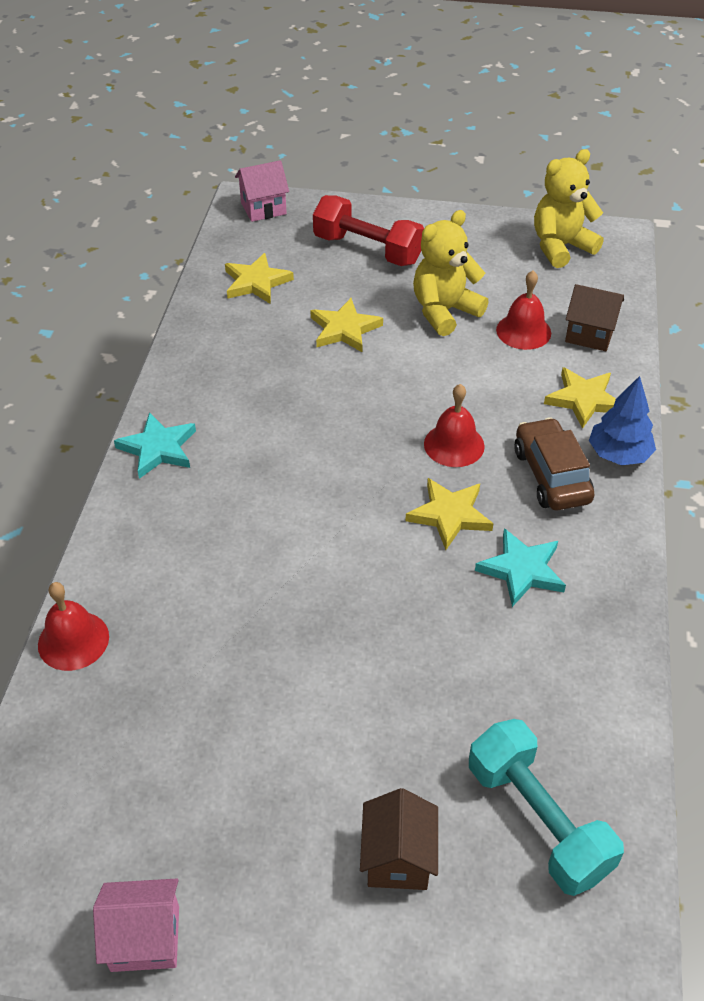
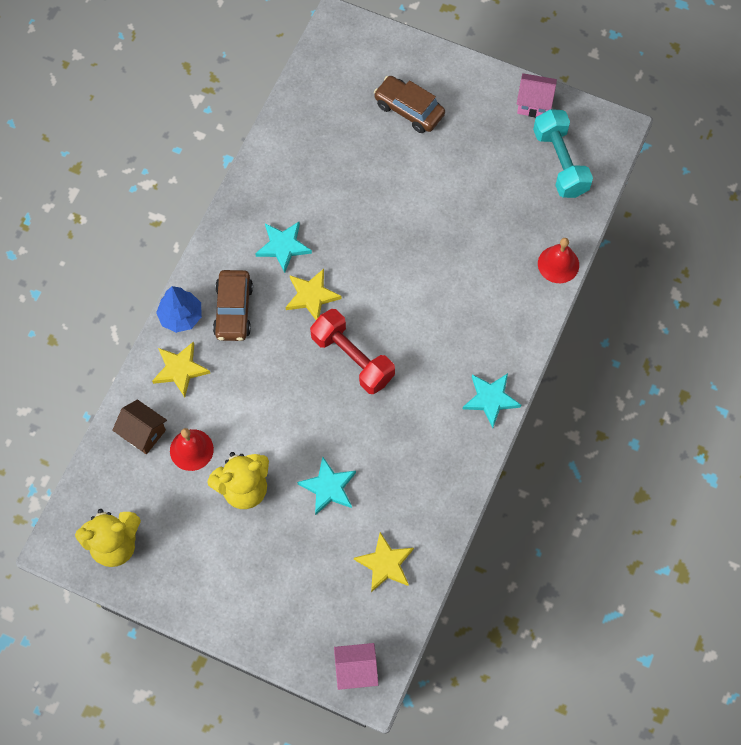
camera: 165 degrees left, 20 degrees up
(344, 329) = (328, 487): yellow star -> turquoise star
(367, 250) = (280, 584): red dumbbell -> red dumbbell (352, 358)
(398, 858) = (409, 109): brown house -> brown car
(454, 445) = (287, 352): red bell -> none
(538, 820) = (335, 110): turquoise dumbbell -> turquoise dumbbell (560, 162)

